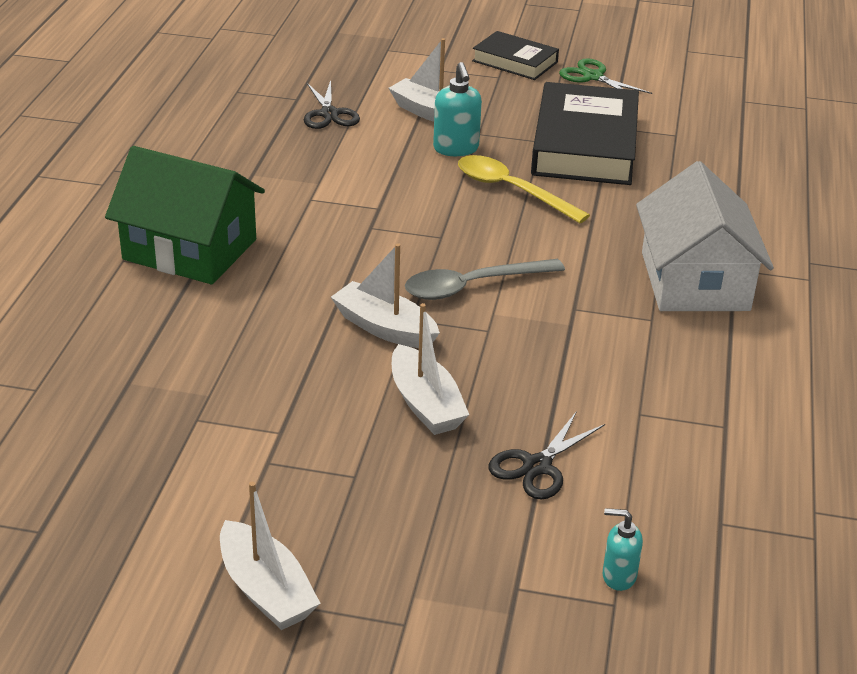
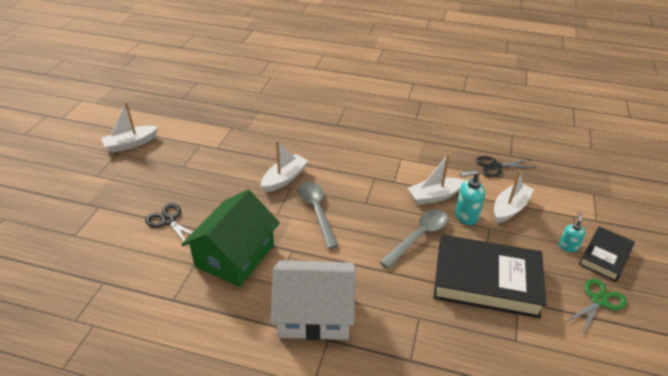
camera: 95 degrees right, 5 degrees up
(190, 249) = (353, 123): green house -> green house (235, 255)
(425, 404) = (223, 188): white boat -> white boat (434, 196)
(512, 190) = (419, 236): yellow spoon -> grey spoon
(618, 576) = (88, 239): turquoise soap dispenser -> turquoise soap dispenser (568, 246)

